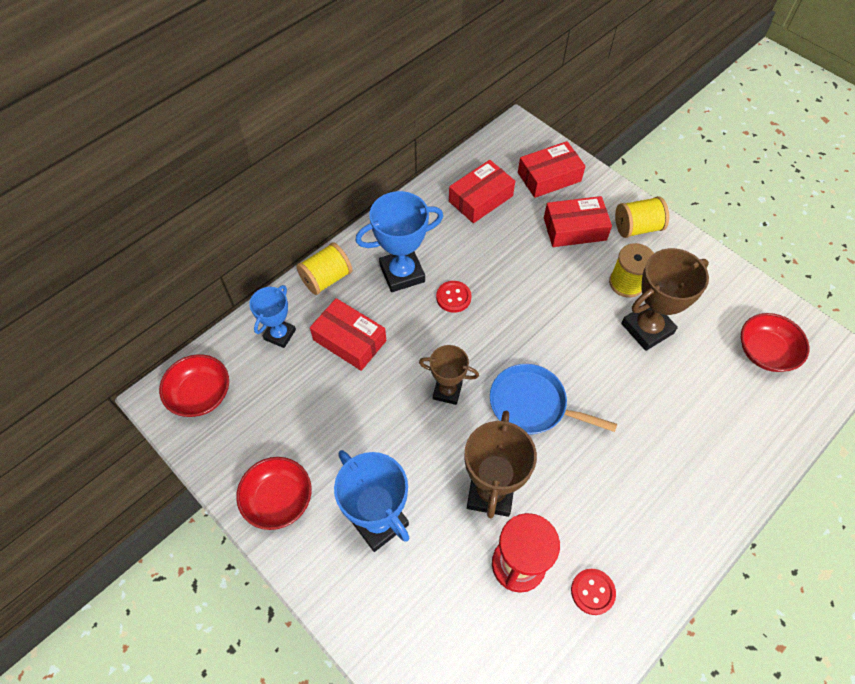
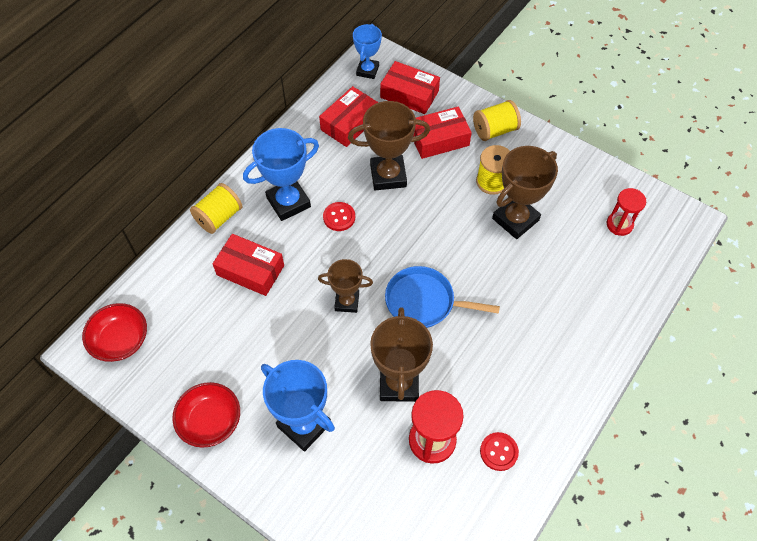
camera: 10 degrees left, 0 degrees up
(280, 334) = (184, 275): blue trophy -> blue trophy (367, 70)
(513, 260) = (388, 175): none -> brown trophy
(549, 177) = (409, 94): red box -> red box turned 60 degrees clockwise
(765, 352) = (619, 224): red bowl -> red hourglass

